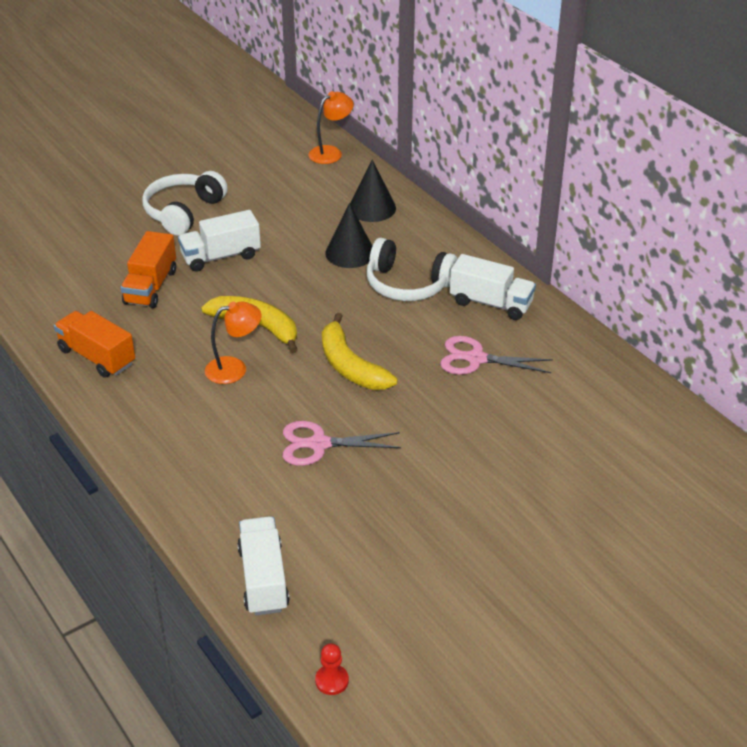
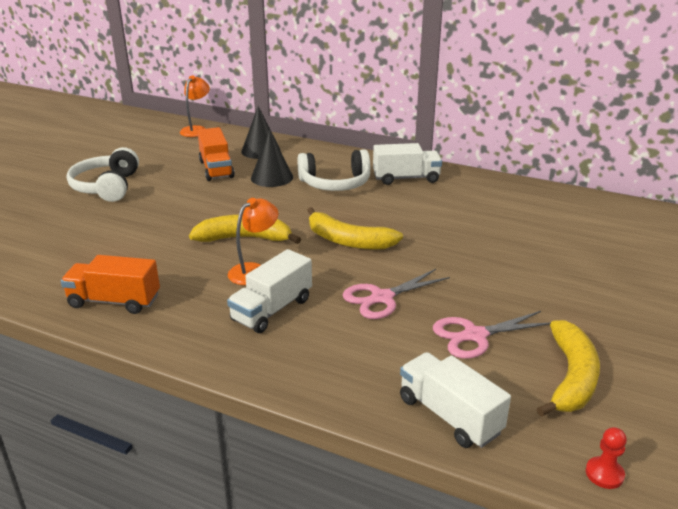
camera: 30 degrees left, 10 degrees down
(150, 287) = (122, 239): orange truck -> orange truck (216, 169)
(221, 256) = (167, 205): white truck -> white truck (272, 310)
(400, 594) = (571, 378): none -> yellow banana
(475, 359) = (434, 210): pink scissors -> pink scissors (474, 336)

